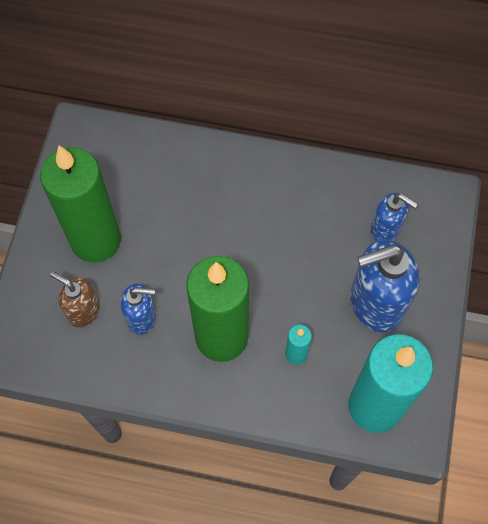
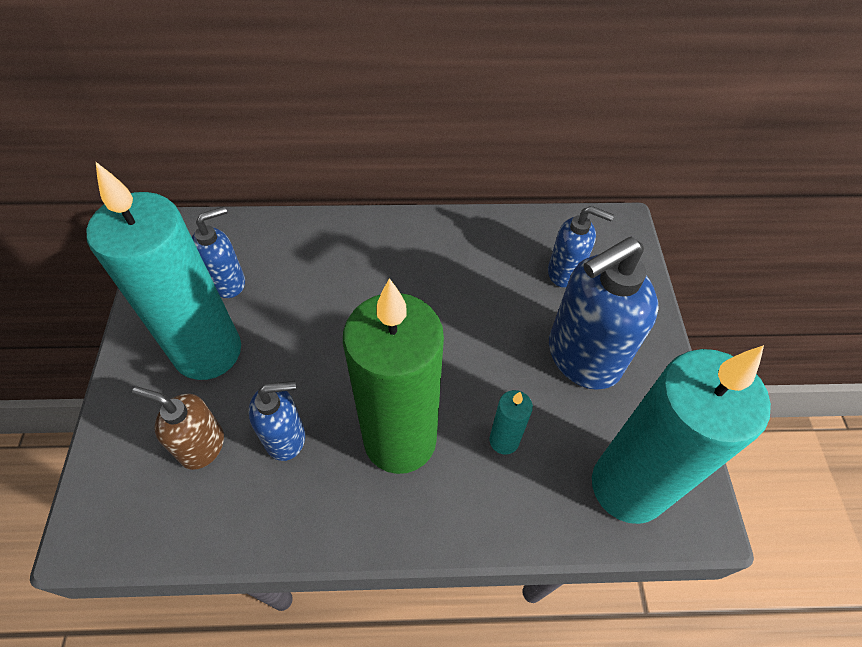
camera: 15 degrees left, 10 degrees down
(96, 240) = (208, 351): green candle -> turquoise candle
(117, 184) = (228, 282): none -> blue soap dispenser

